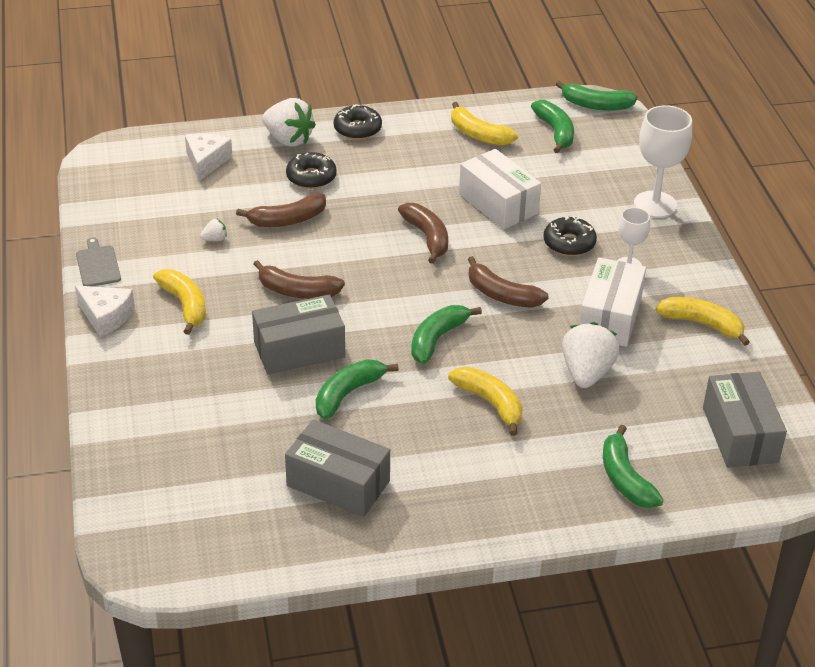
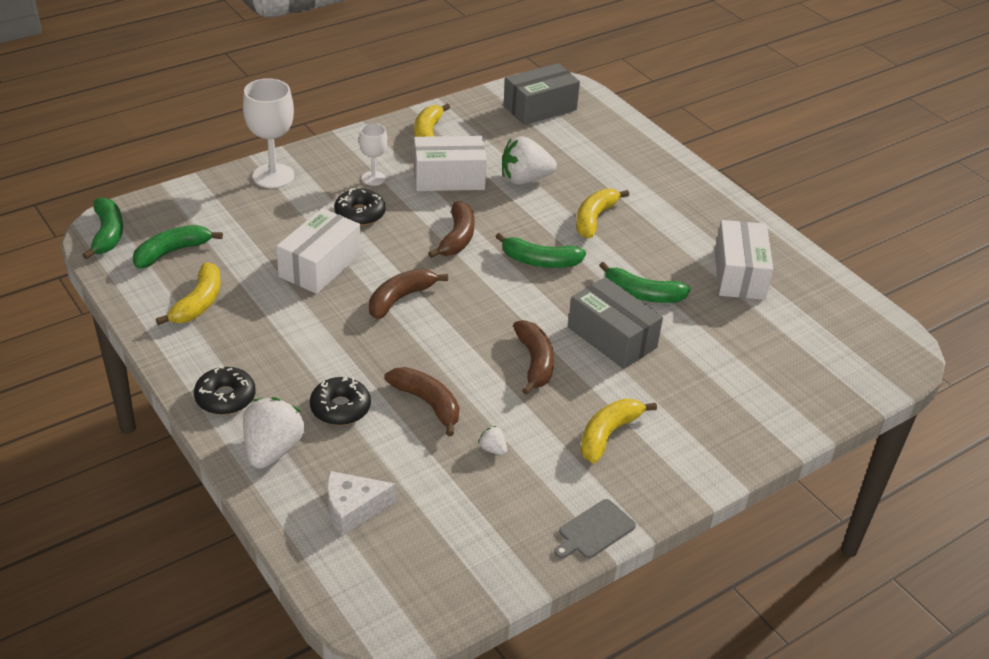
camera: 115 degrees left, 0 degrees up
(106, 316) = (666, 488): white cheese -> none
(338, 483) = (739, 274): grey box -> white box
(625, 478) = (621, 148): green banana -> none

